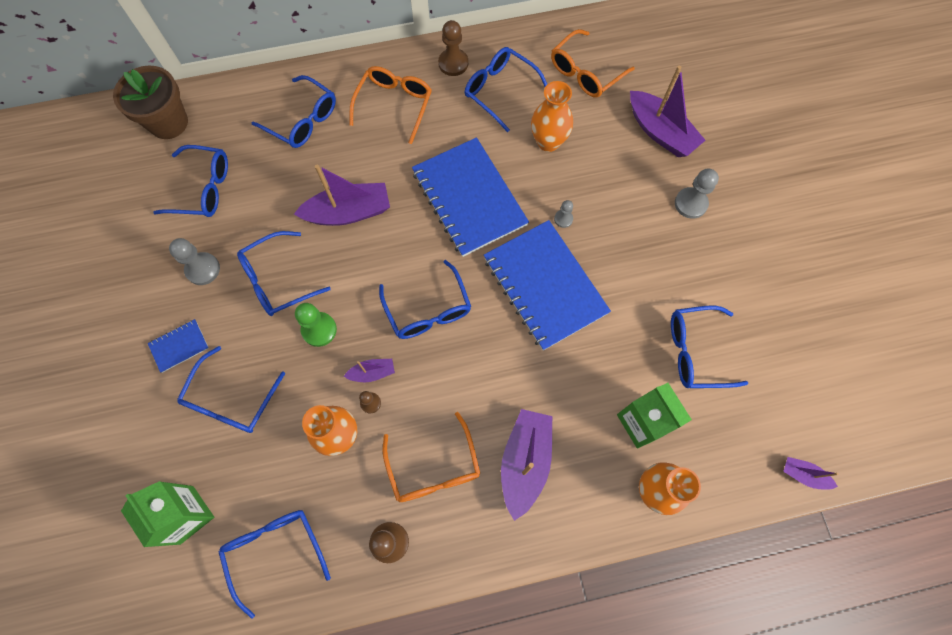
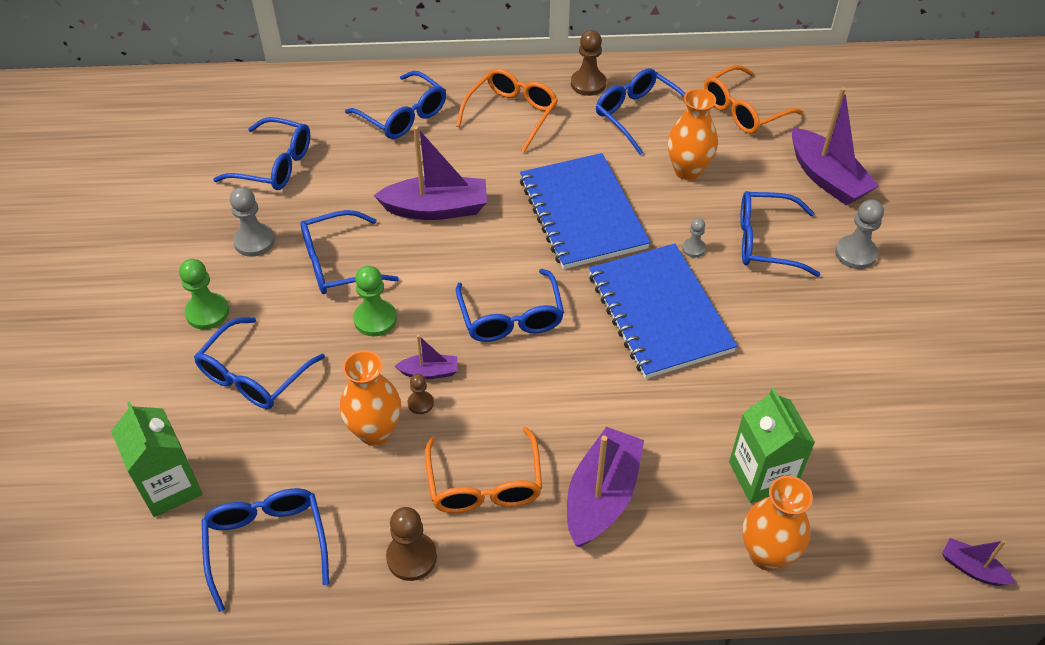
camera: 10 degrees right, 20 degrees down
(168, 122) = (252, 100): brown flower pot -> none
(179, 346) = (207, 312): blue notebook -> green pawn
(695, 351) = (842, 408): blue glasses -> blue glasses (765, 241)

